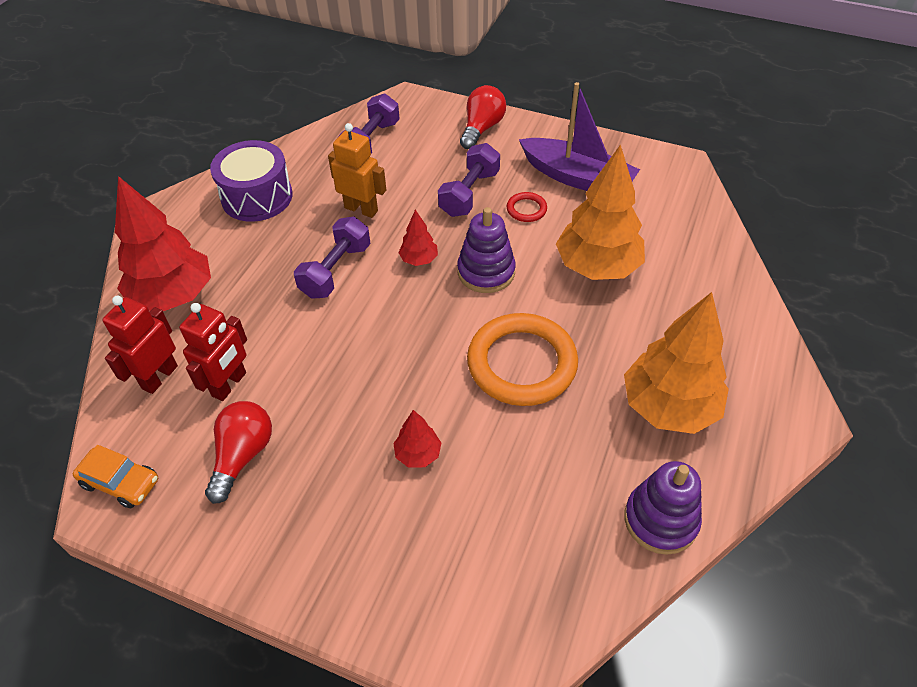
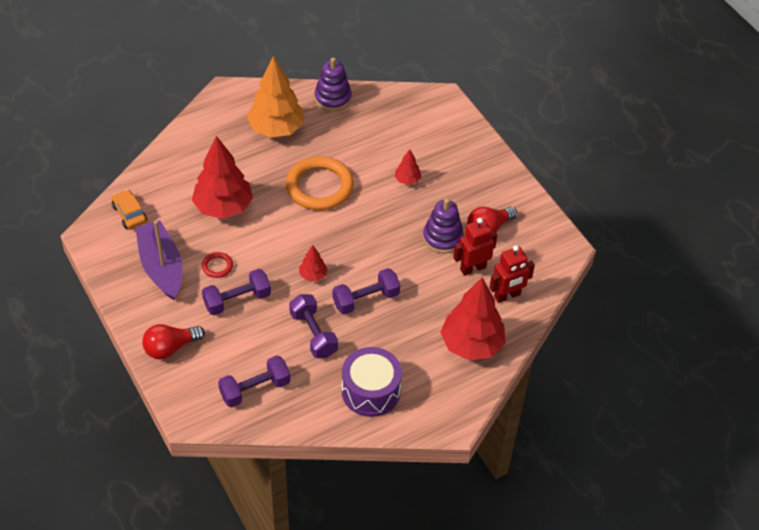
camera: 145 degrees left, 0 degrees up
(120, 482) = (553, 252): orange car -> orange car (129, 214)
(361, 209) = (313, 334): orange robot -> purple dumbbell
(486, 272) = (284, 243): purple stacking toy -> purple stacking toy (442, 238)
(597, 267) = (223, 207): orange tree -> red tree

